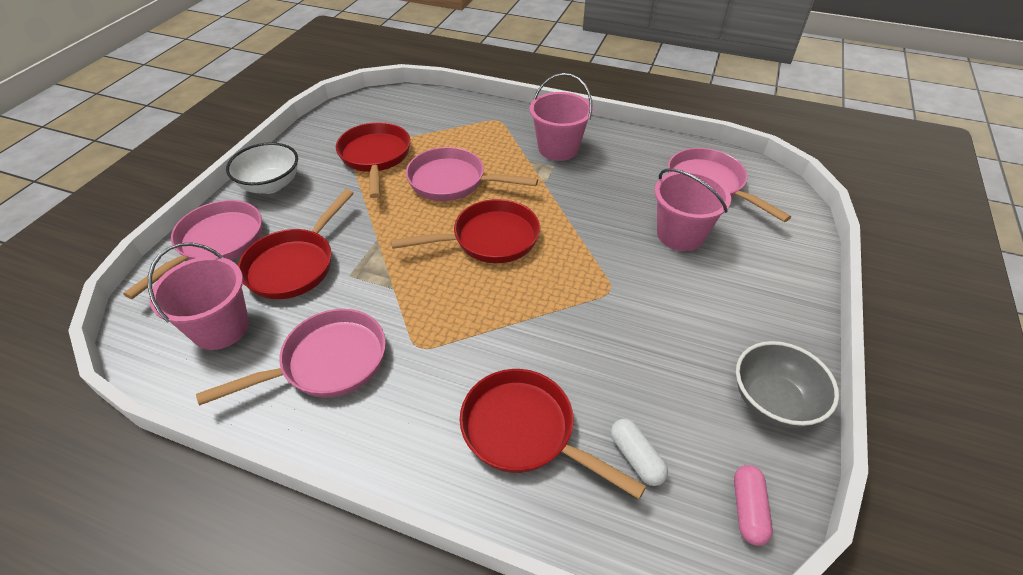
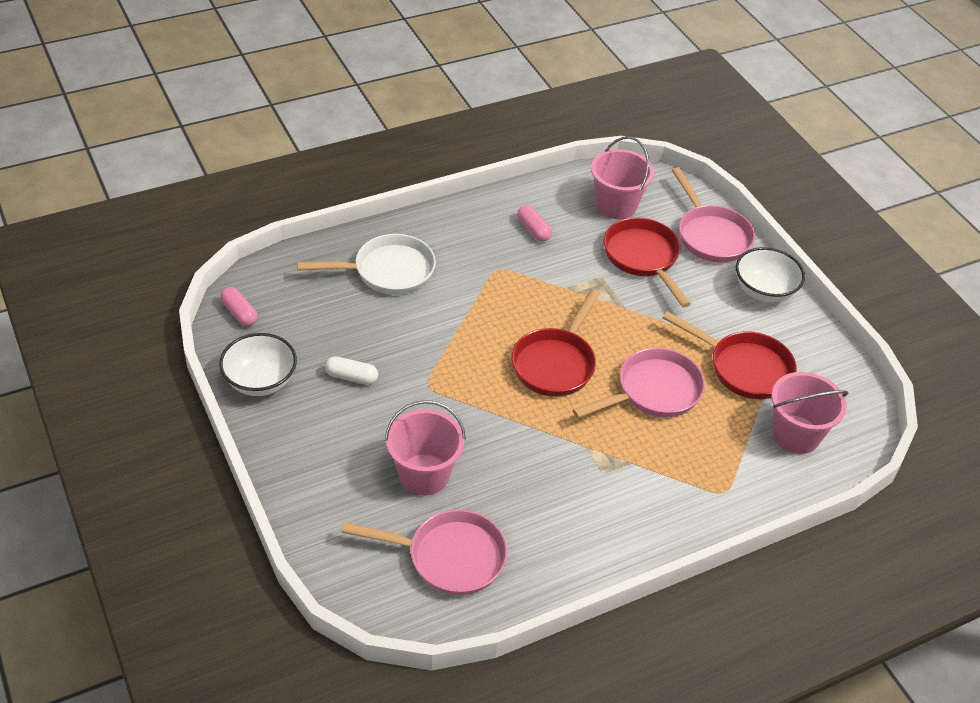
camera: 130 degrees right, 0 degrees up
(327, 363) = (533, 230): pink pan -> pink capsule
(525, 431) = (387, 271): red pan -> white pan
(558, 148) = (625, 497): pink bucket -> pink bucket (795, 434)
(636, 457) = (317, 298): white capsule -> white capsule (351, 377)
(773, 401) = (260, 381): grey bowl -> white bowl

